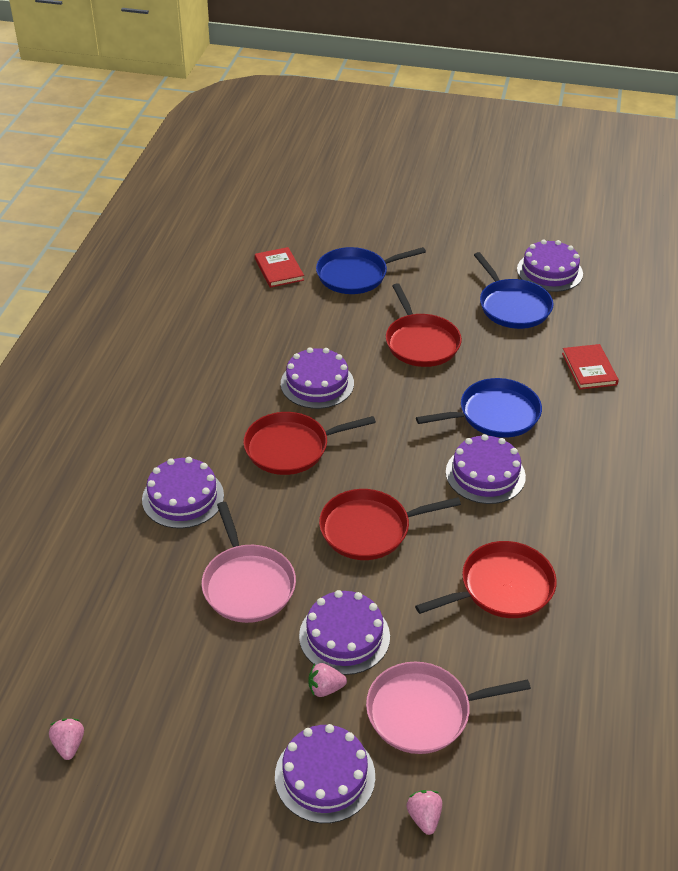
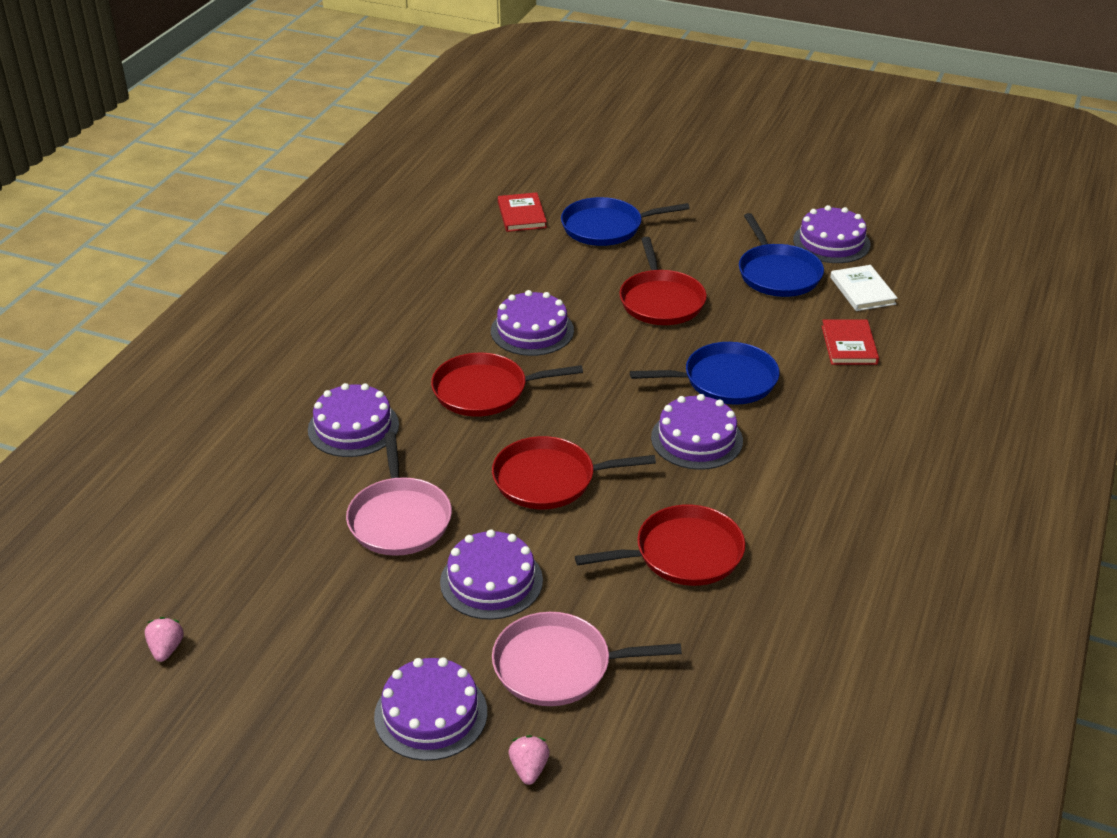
camera: 10 degrees right, 5 degrees down
(325, 688) = (455, 629): pink strawberry -> none
(587, 316) = (862, 291): none -> white book

